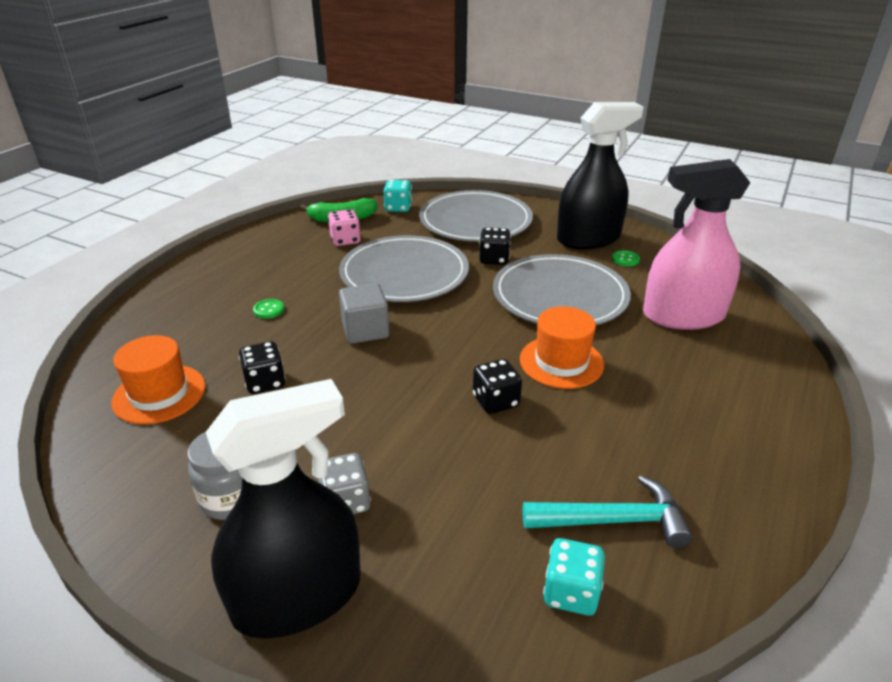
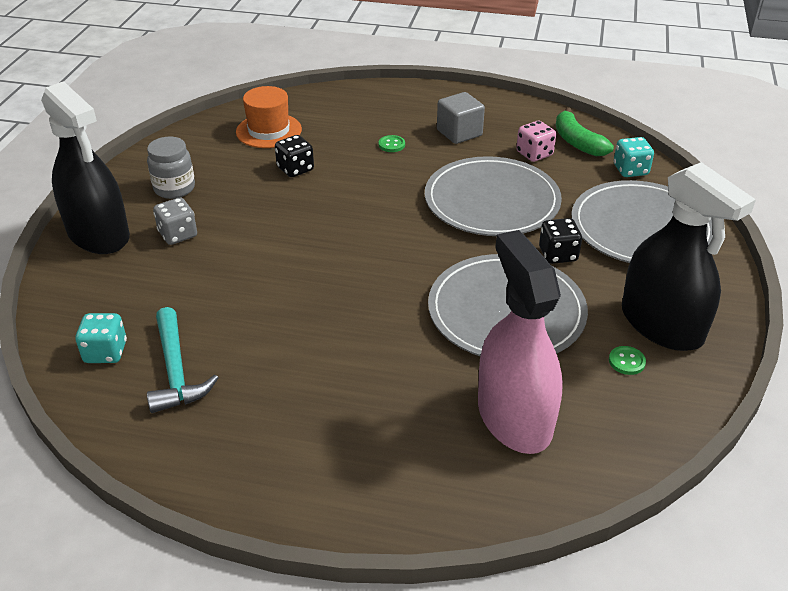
camera: 75 degrees right, 5 degrees up
(365, 330) = (383, 199): grey cube -> grey cube (459, 133)
(495, 401) = (307, 289): black dice -> none
(561, 362) = (381, 324): orange hat -> none

